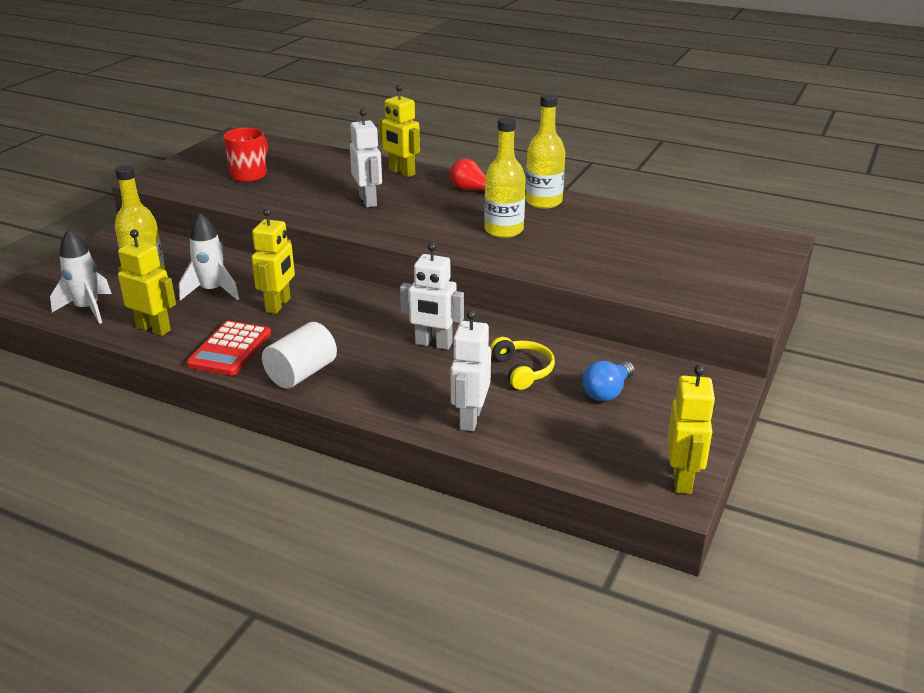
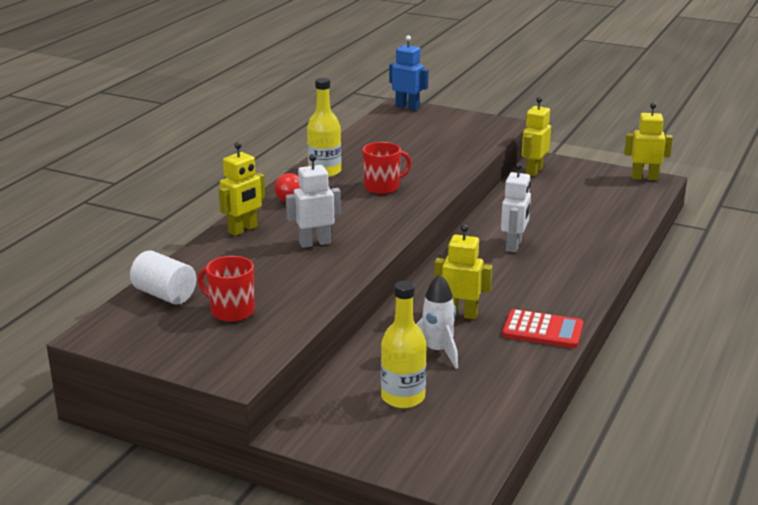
camera: 90 degrees left, 5 degrees down
(88, 309) = (483, 421): white rocket -> none
(154, 329) = (515, 374): yellow robot -> yellow robot (533, 171)
(301, 373) = (571, 295): white cylinder -> white cylinder (165, 295)
(470, 419) = (608, 233): white robot -> none
(503, 230) = (382, 187): yellow bottle -> red mug
(522, 370) = (543, 215): yellow headphones -> none
(607, 392) = (561, 191): blue light bulb -> none
(777, 246) = (407, 107): none -> blue robot

